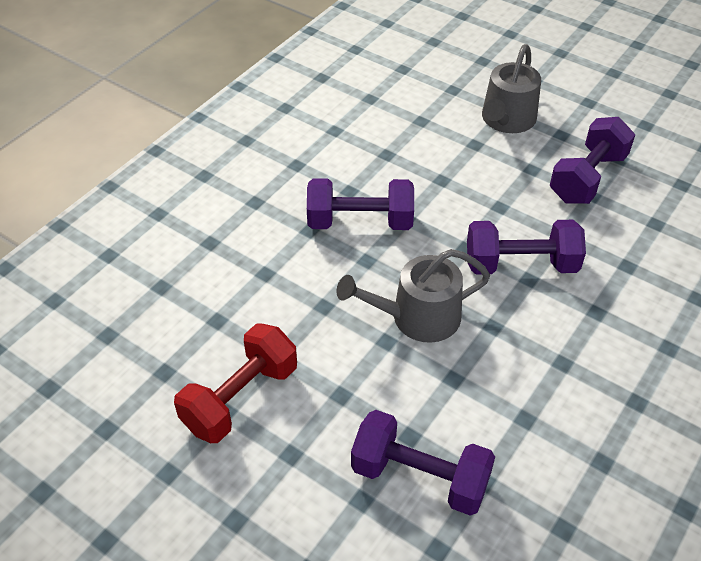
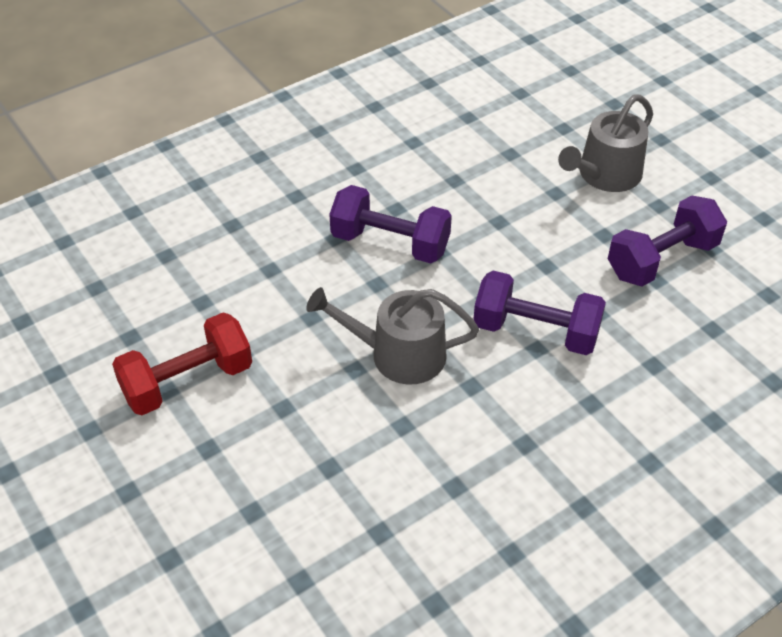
camera: 20 degrees right, 0 degrees up
(420, 477) = (319, 508): purple dumbbell -> none

